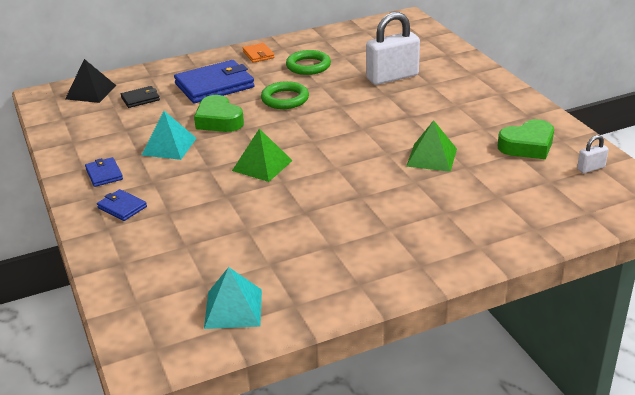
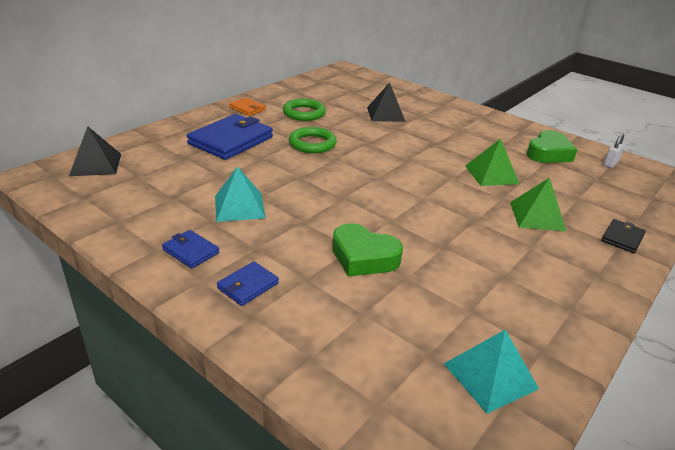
camera: 30 degrees left, 0 degrees up
(122, 207) = (248, 286): blue wallet -> blue wallet turned 60 degrees counterclockwise
(140, 99) = (162, 163): black wallet -> black wallet (622, 238)
(218, 120) = (267, 172): green heart -> green heart (363, 257)
(262, 165) = (355, 208): green pyramid -> green pyramid (537, 216)
(392, 77) = (385, 114): white padlock -> black pyramid

